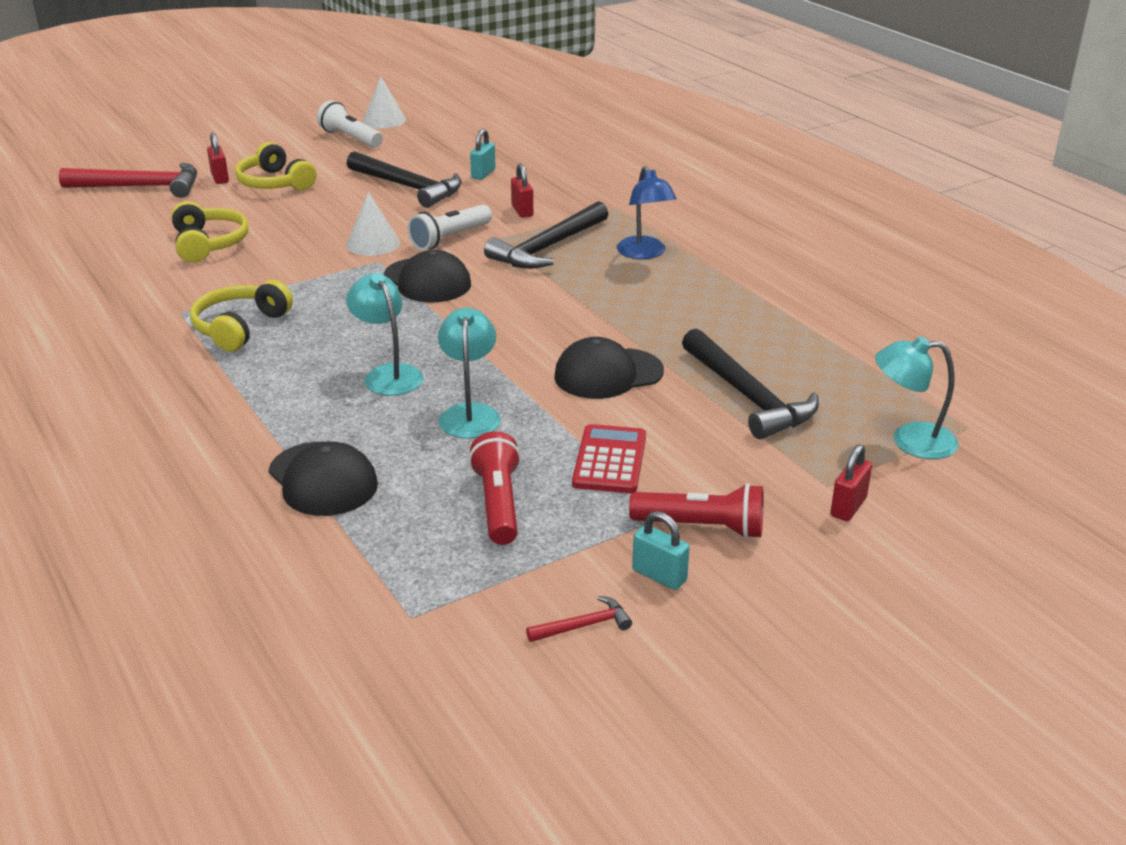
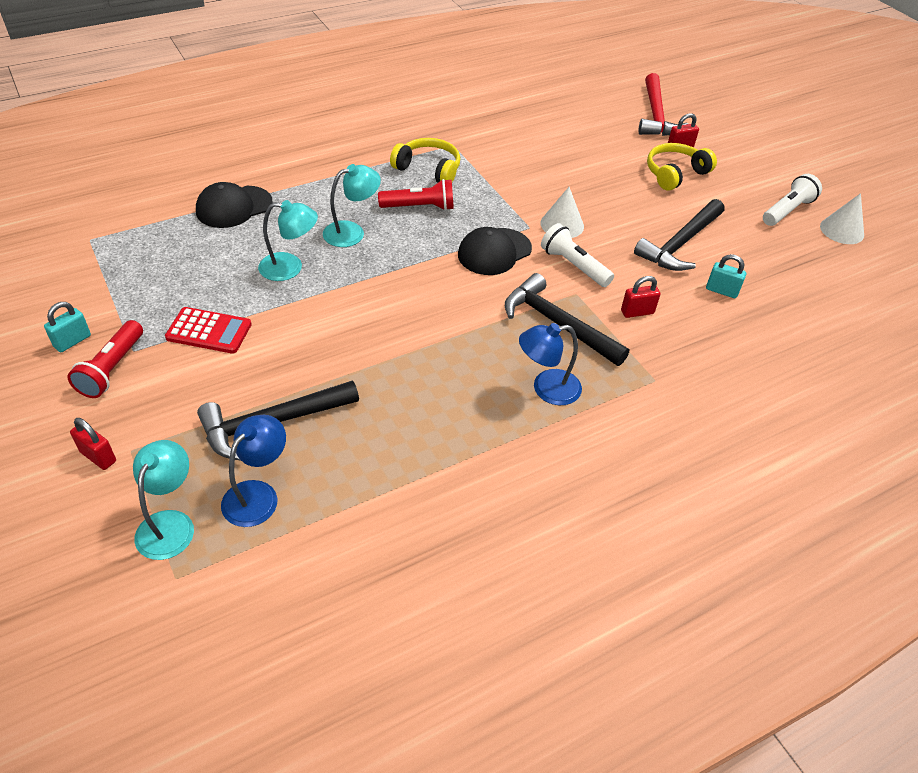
camera: 90 degrees right, 15 degrees up
(209, 244) = (558, 150): yellow headphones -> none
(498, 504) = (179, 276): red flashlight -> red flashlight (419, 207)
(584, 626) = (44, 304): red hammer -> none
(608, 374) = (327, 342): black cap -> none
(846, 393) = (258, 494): none -> blue lamp

